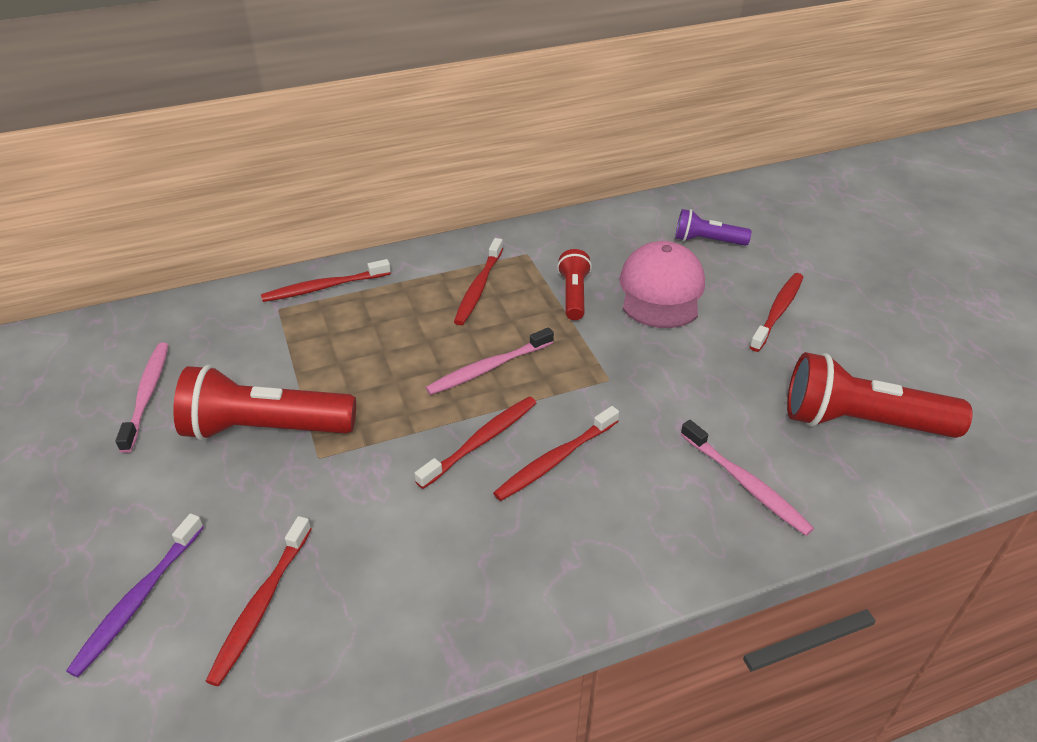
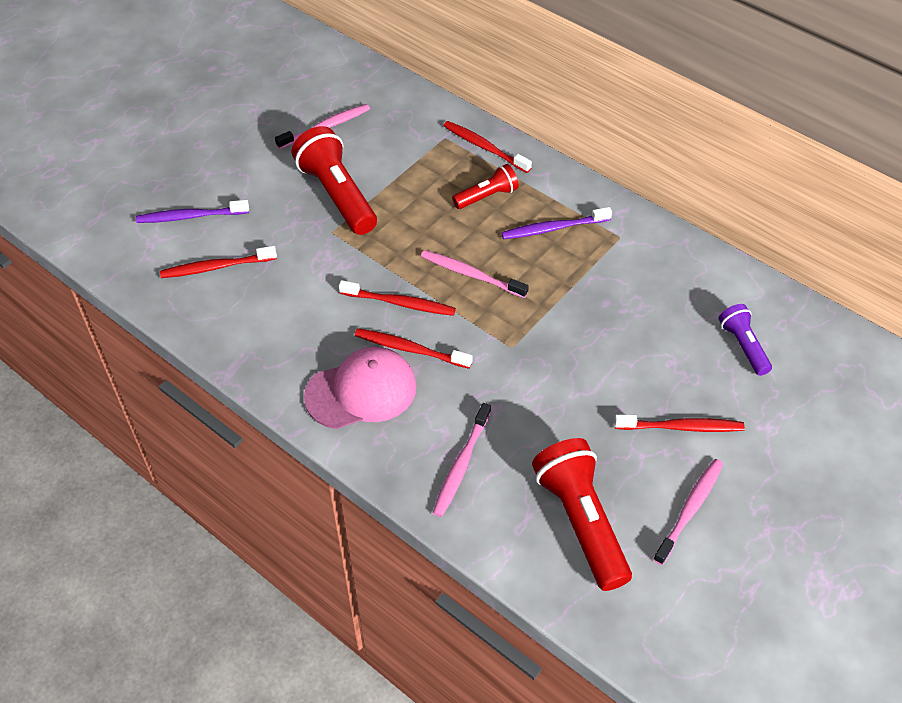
camera: 60 degrees right, 10 degrees up
(478, 288) = (553, 228): red toothbrush -> purple toothbrush
(573, 295) = (592, 287): red flashlight -> red flashlight (487, 196)
(661, 290) = (644, 339): pink cap -> pink cap (361, 391)
(874, 345) = (690, 509): none -> pink toothbrush

